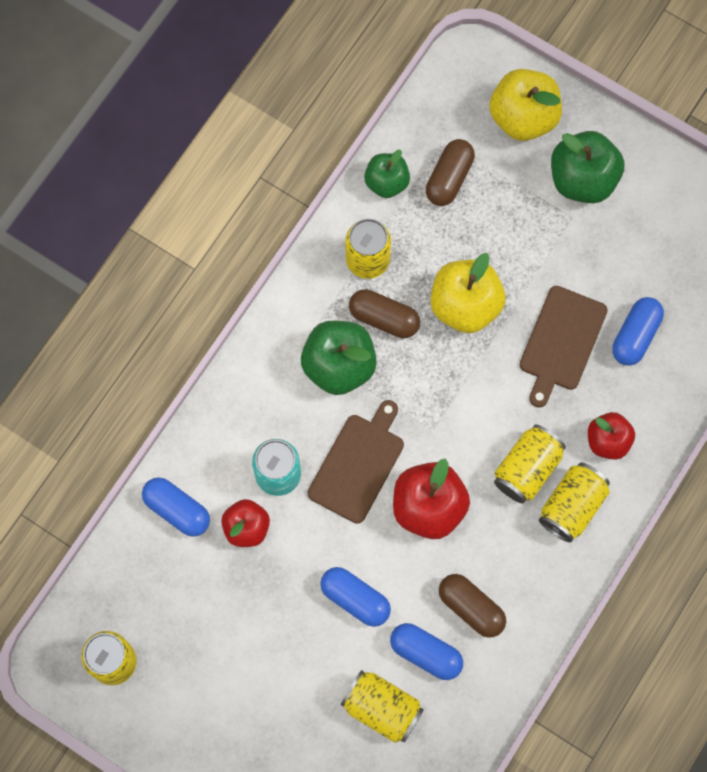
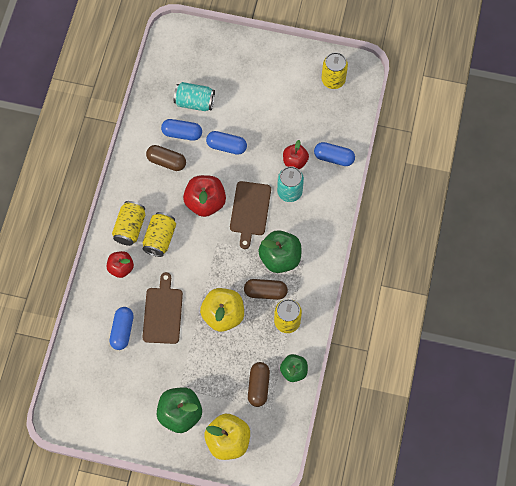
camera: 160 degrees right, 5 degrees down
(382, 709) = (194, 102): yellow can -> turquoise can

